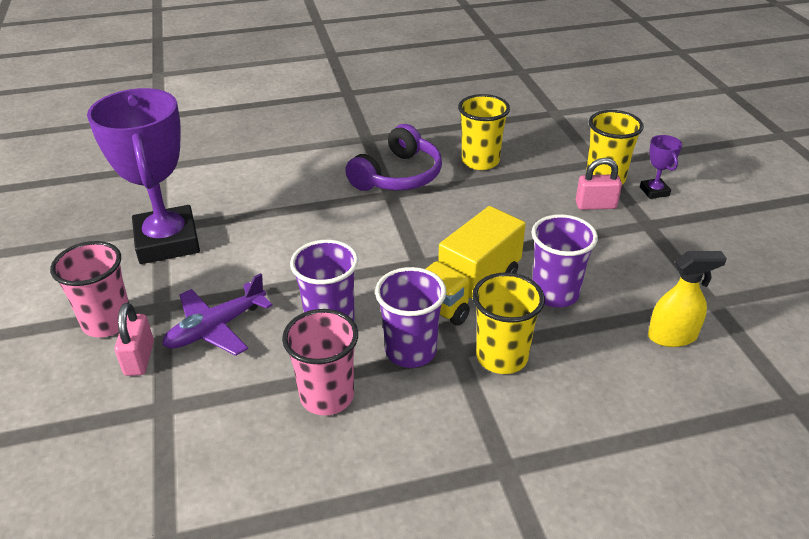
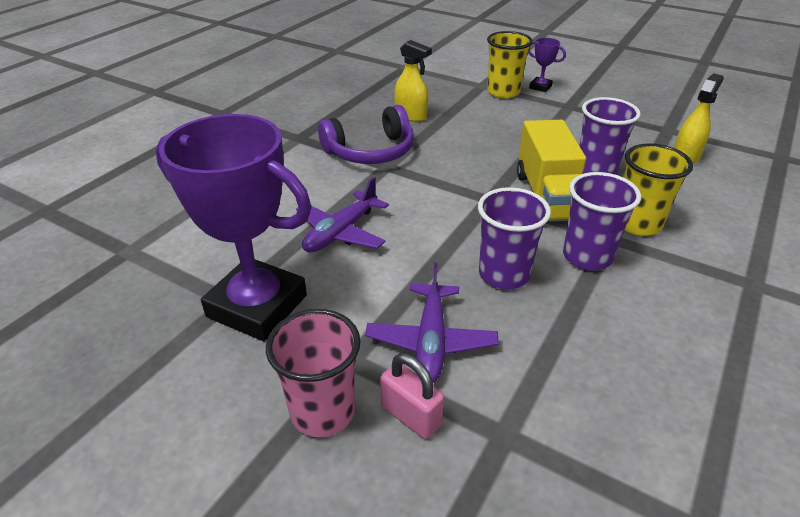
camera: 45 degrees left, 0 degrees up
(281, 225) = (341, 232): none -> purple plane
(327, 396) = (595, 325): pink cup -> none
(398, 176) = (371, 151): purple headphones -> purple headphones turned 75 degrees clockwise
(480, 161) = (411, 116): yellow cup -> yellow spray bottle
(595, 205) = (525, 109): pink padlock -> none

